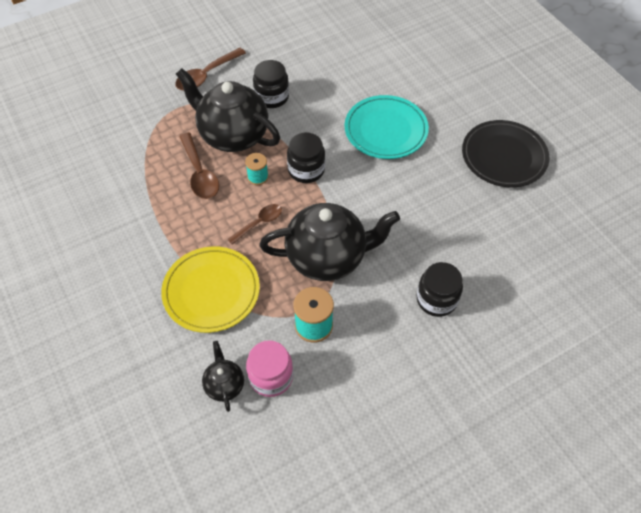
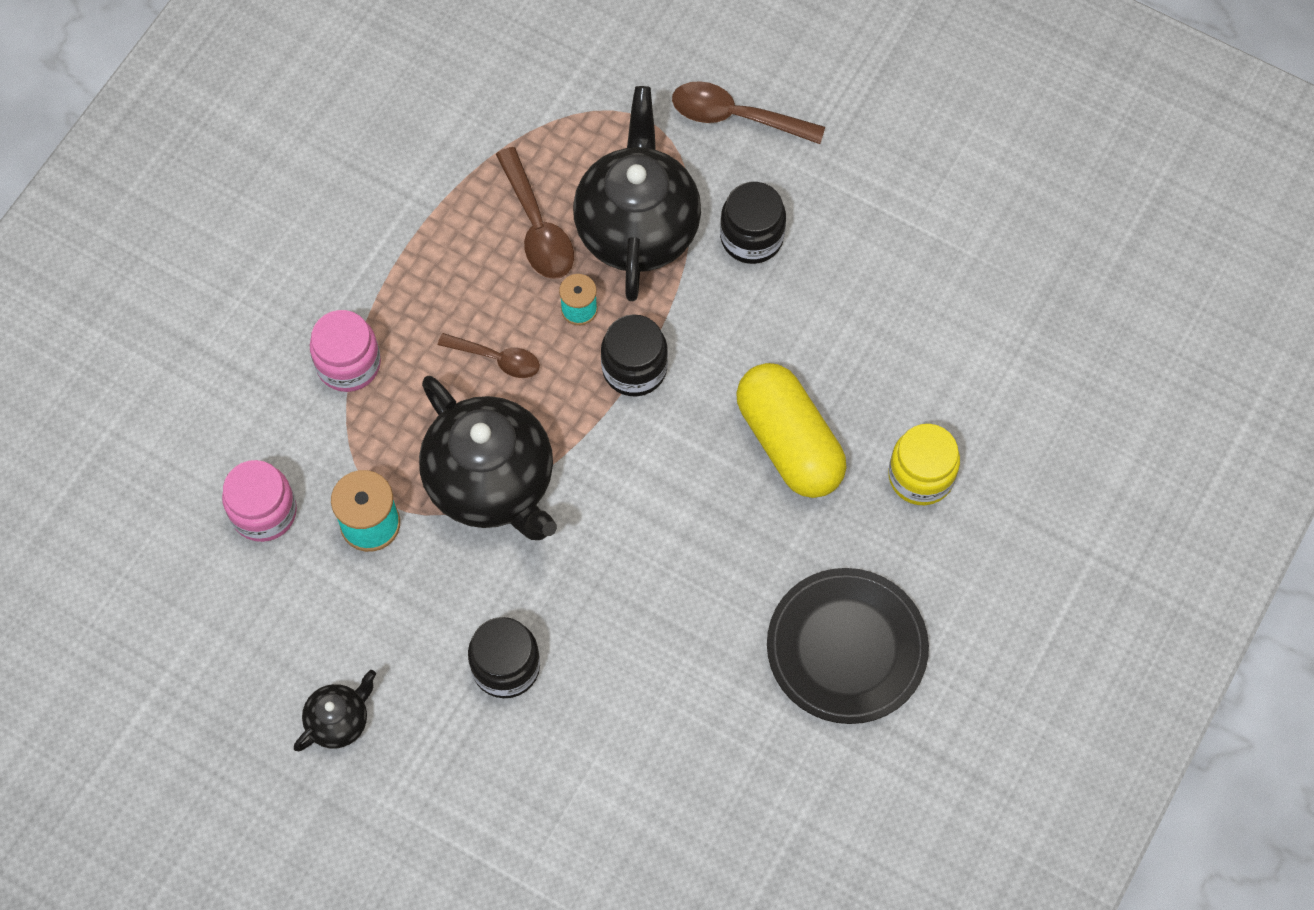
camera: 60 degrees right, 10 degrees up
(199, 173) = (537, 227): brown spoon -> brown spoon turned 60 degrees counterclockwise
(211, 291) = (348, 364): yellow plate -> pink jar
(224, 385) = (222, 462): black teapot -> black teapot (339, 721)
(385, 130) = (789, 442): turquoise plate -> yellow capsule
(433, 94) = (920, 476): none -> yellow jar

